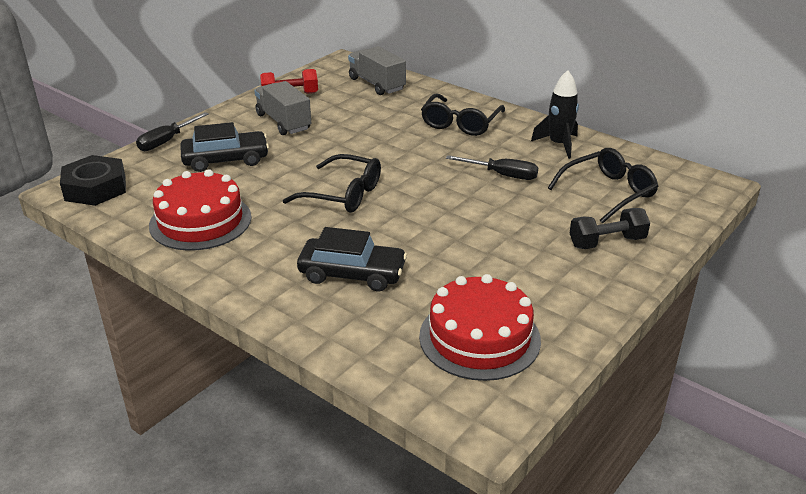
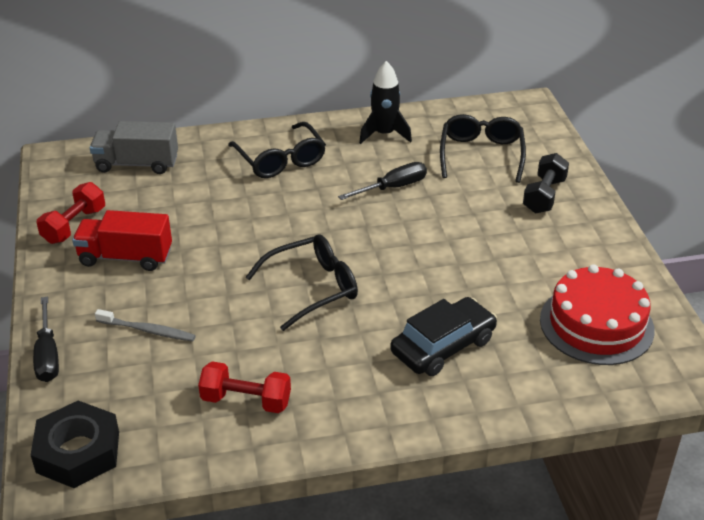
camera: 50 degrees left, 5 degrees up
(200, 221) = (246, 400): red cake -> red dumbbell
(226, 160) = (148, 330): black car -> grey toothbrush
(283, 122) = (125, 257): grey truck -> red truck

